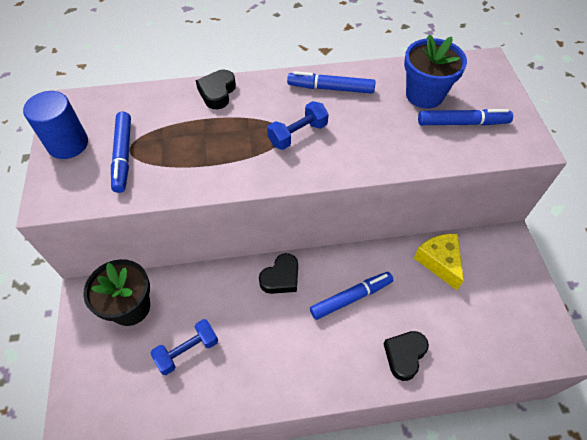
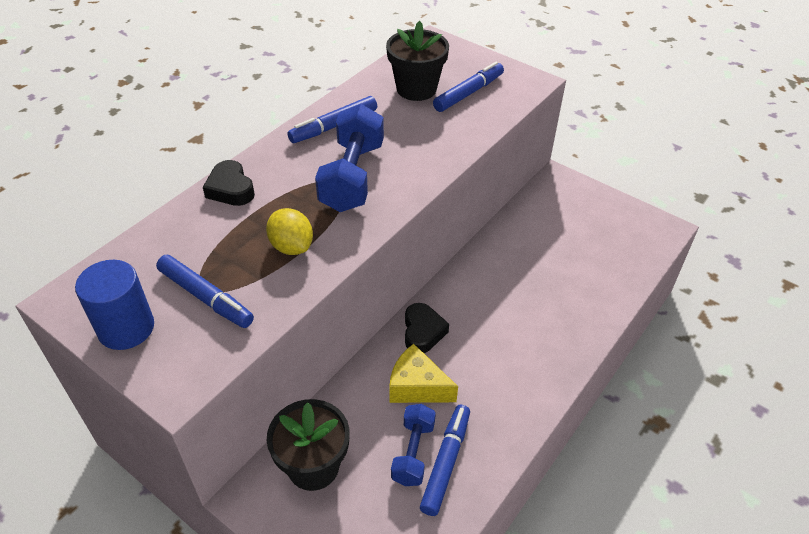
camera: 45 degrees left, 10 degrees down
(204, 158) = (291, 246): none -> yellow lemon
(298, 134) = (352, 177): blue dumbbell -> blue dumbbell, size x1.66
(351, 297) = (495, 302): blue marker -> blue marker (445, 462)
(404, 355) = (579, 311): black heart -> none
(424, 95) = (416, 89): blue flower pot -> black flower pot
(439, 262) = (528, 228): yellow cheese -> yellow cheese (417, 386)

